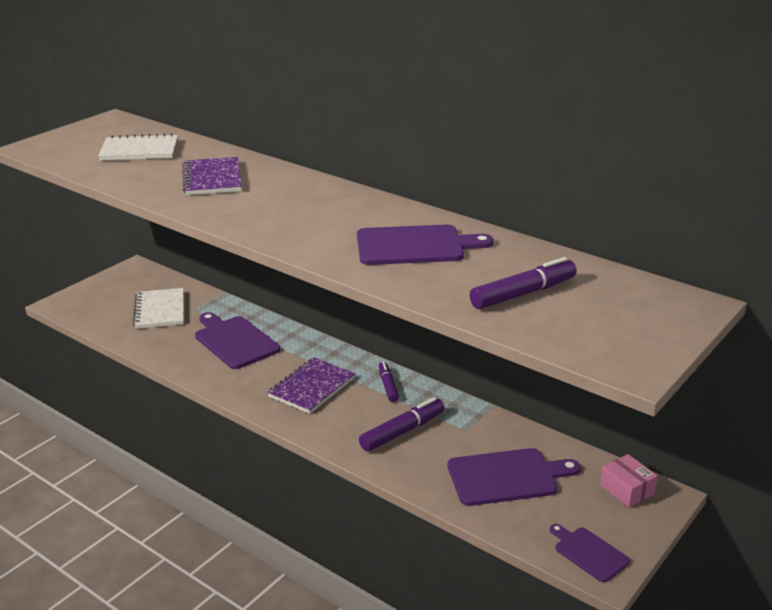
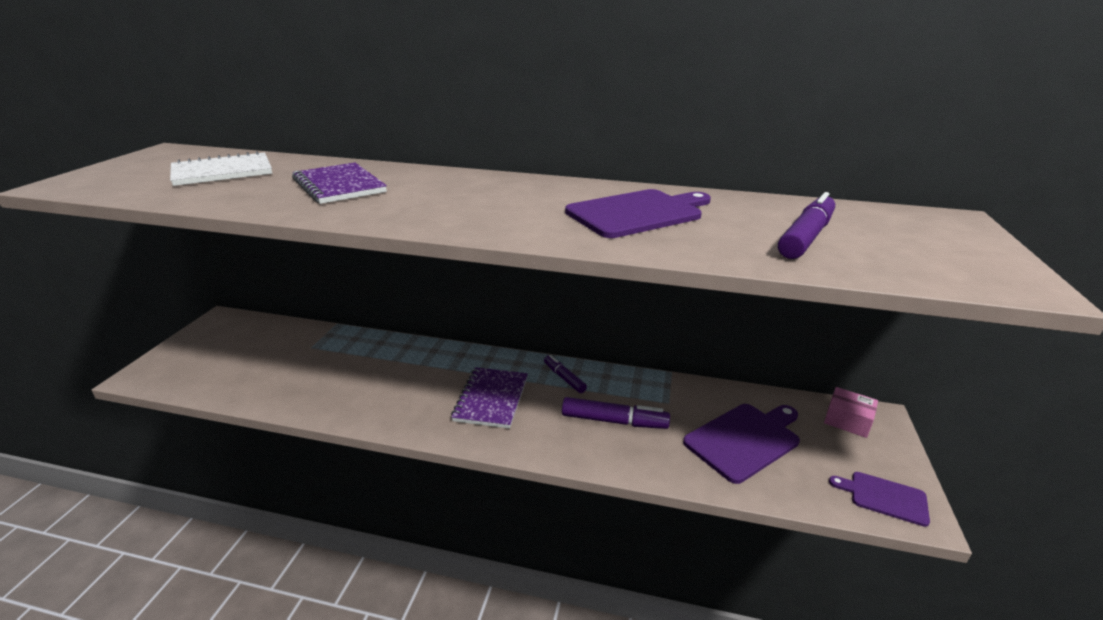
camera: 25 degrees left, 0 degrees up
(160, 310) = (273, 357): white notebook -> none
(234, 341) = (377, 370): purple cutting board -> none
(402, 431) = (614, 421): purple marker -> purple marker turned 75 degrees clockwise

